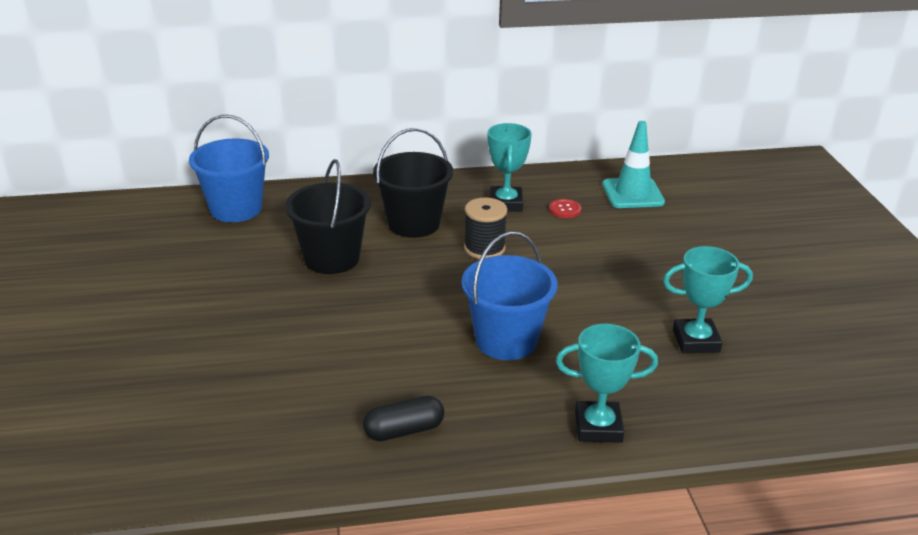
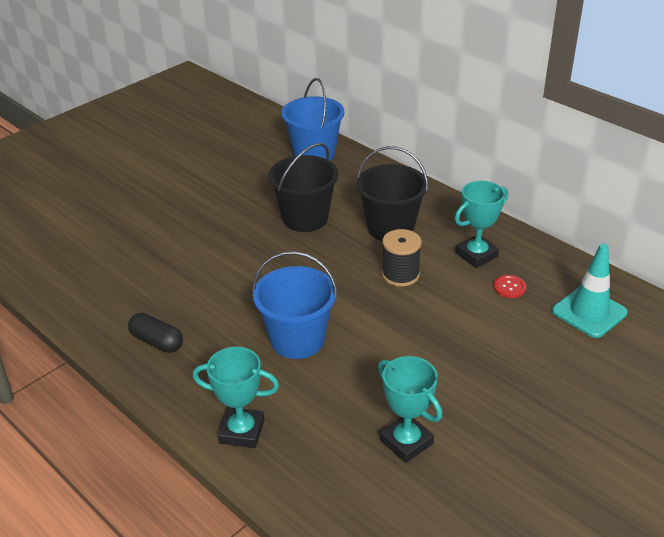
camera: 55 degrees right, 5 degrees up
(598, 427) = (242, 431): turquoise trophy -> turquoise trophy turned 45 degrees counterclockwise

